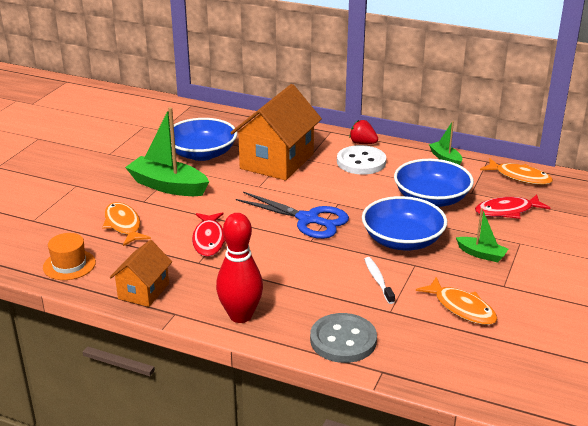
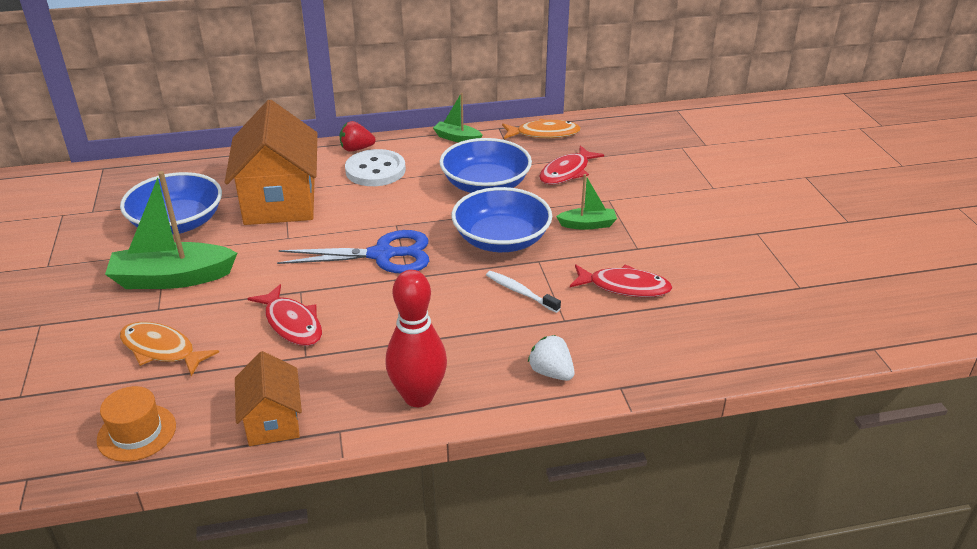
camera: 35 degrees left, 5 degrees up
(343, 340) = (551, 372): grey button -> white strawberry
(461, 308) = (624, 287): orange fish -> red fish

